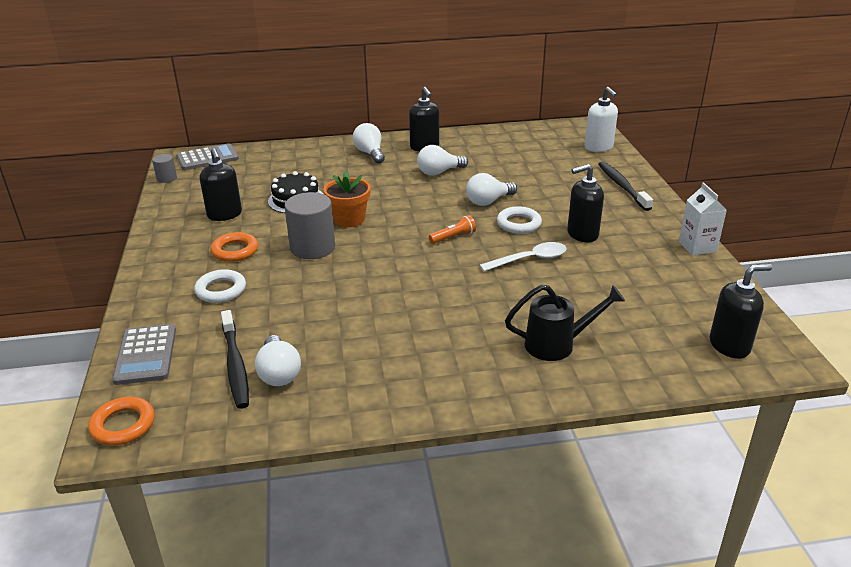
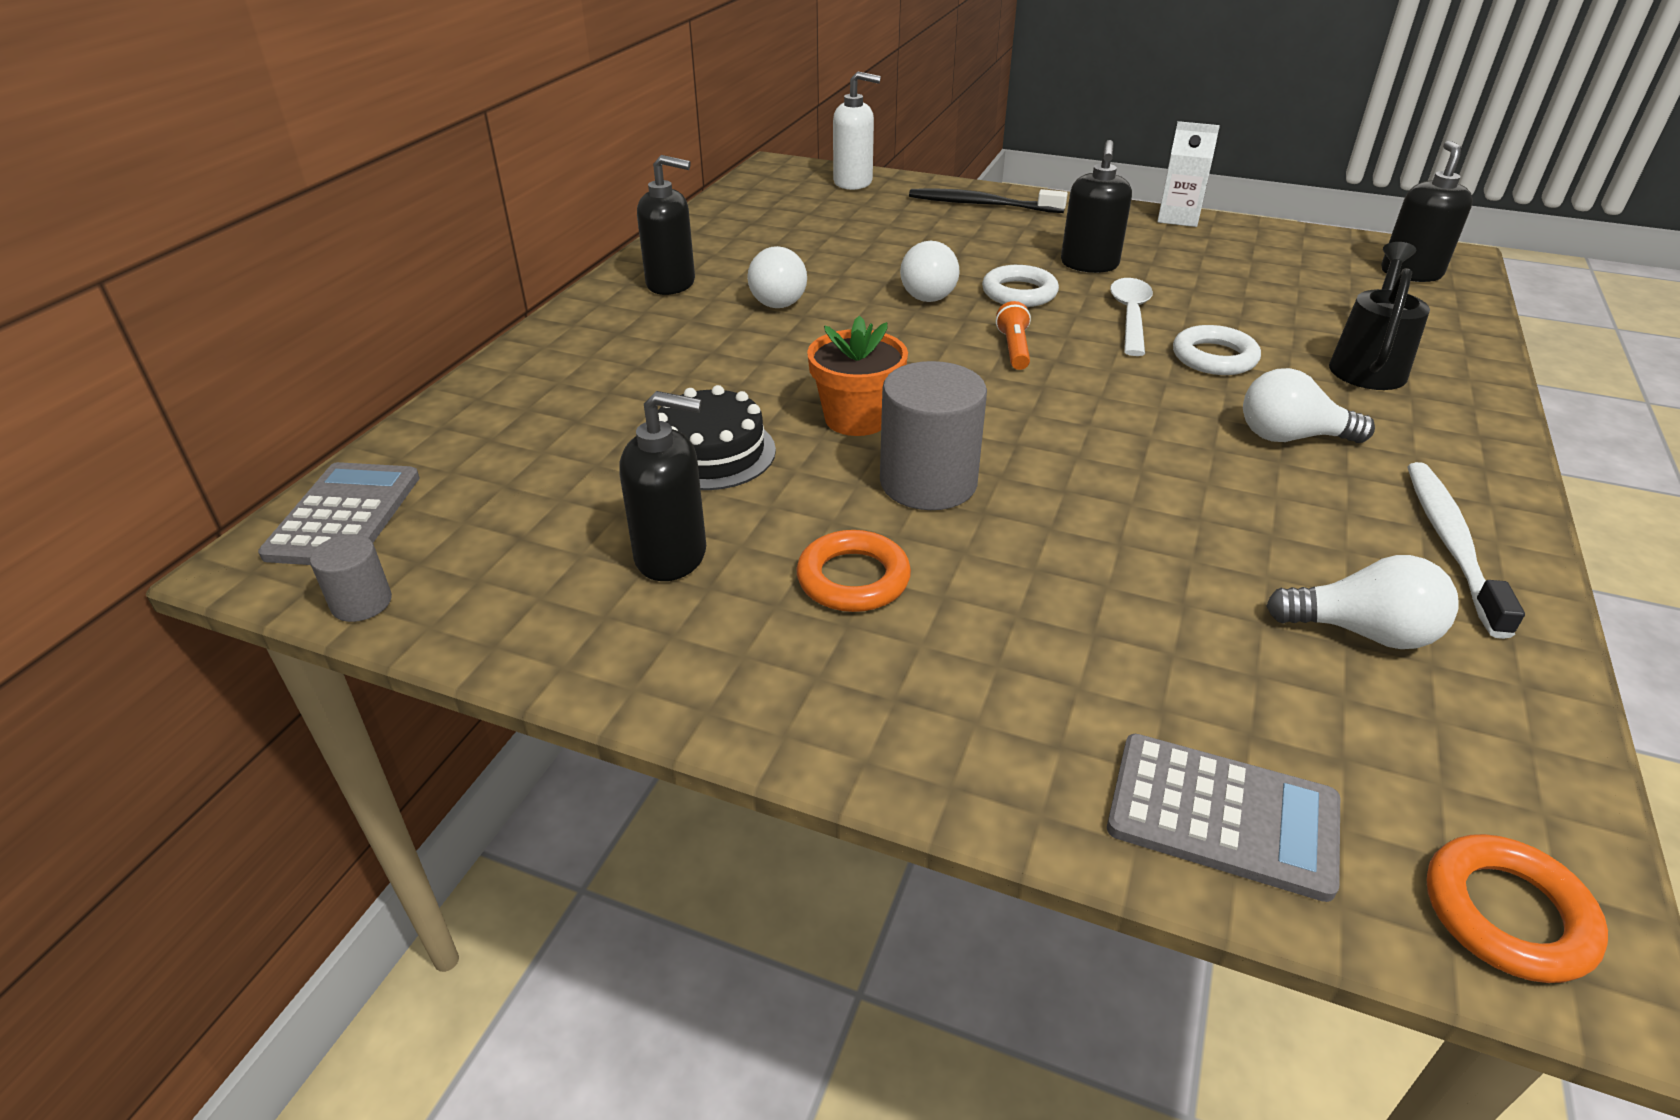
camera: 60 degrees left, 5 degrees up
(221, 290) = (1008, 636): white ring -> white ring (1214, 357)
(235, 365) = (1316, 682): black toothbrush -> none
(370, 153) = (622, 333): white light bulb -> white light bulb (1290, 437)
(374, 392) = (1450, 544): none -> white toothbrush

